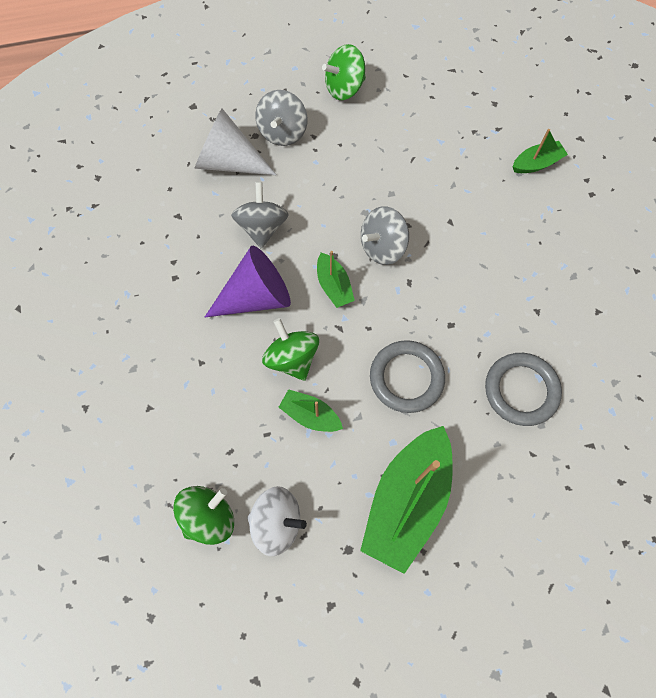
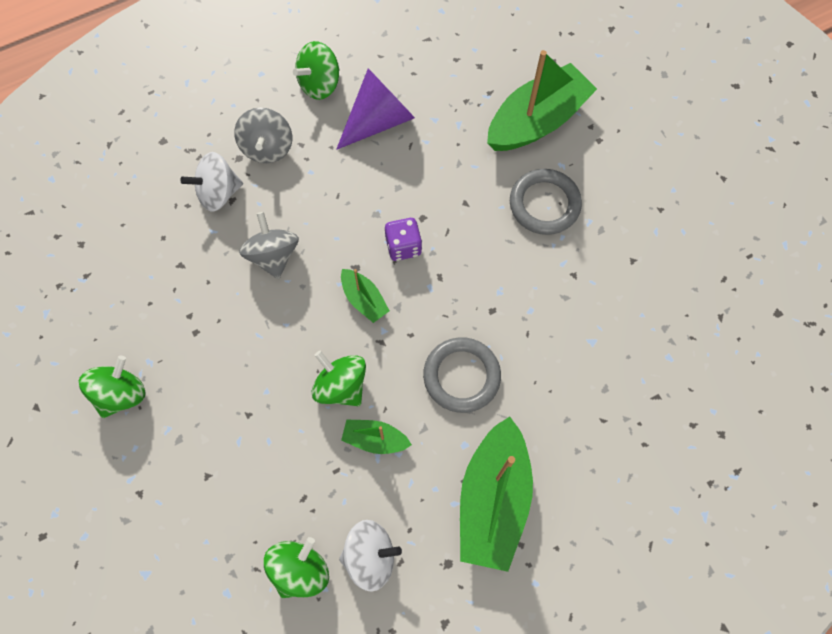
camera: 15 degrees left, 0 degrees up
(94, 315) = (121, 394): none -> green spinning top
(228, 161) = (218, 193): white cone -> white spinning top
(256, 296) = (287, 331): purple cone -> purple cone (378, 120)
(382, 247) = (403, 246): grey spinning top -> purple dice
(521, 390) = (577, 359): grey ring -> grey ring (544, 204)
(536, 163) = (537, 121): green boat -> green boat, size x2.07

